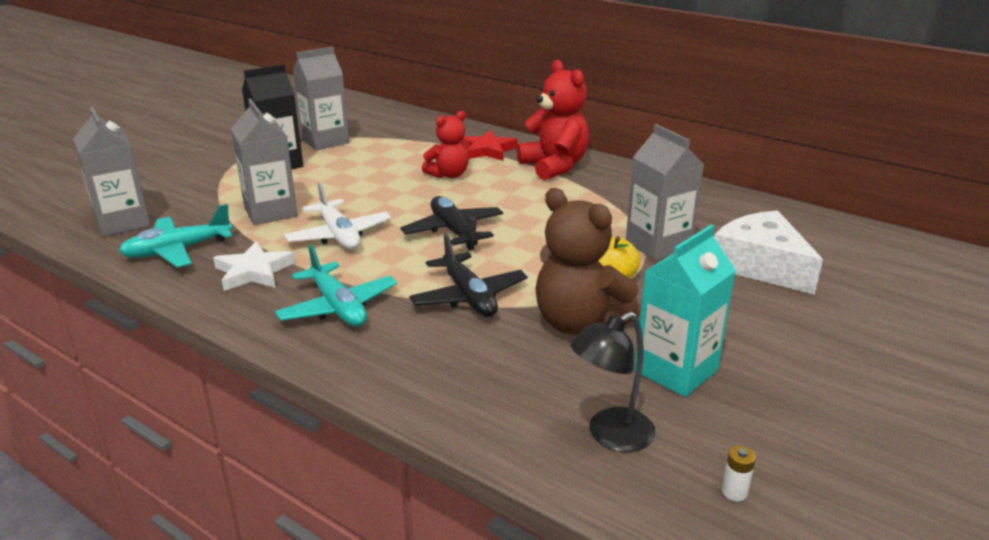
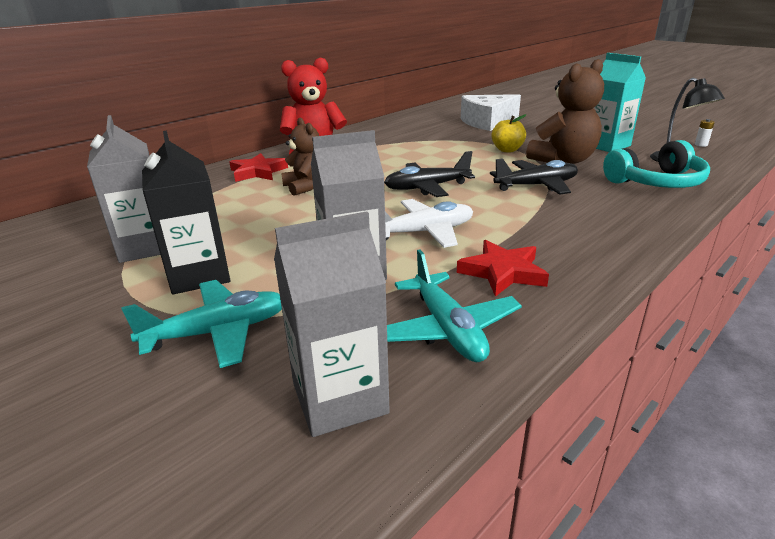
camera: 80 degrees left, 0 degrees up
(254, 272) = (502, 272): white star -> red star
(338, 307) = (564, 229): turquoise plane -> turquoise plane (218, 332)
(449, 175) = (305, 187): red teddy bear -> brown teddy bear
(495, 395) = (656, 182): none -> turquoise headphones
(658, 245) = (459, 137): grey carton -> none

